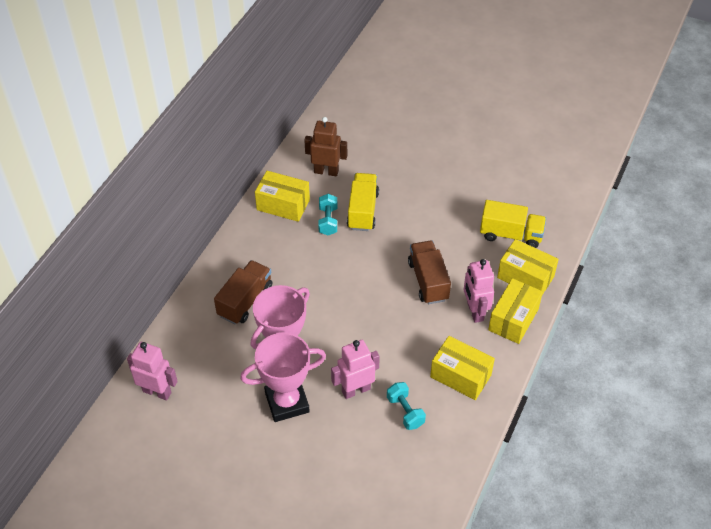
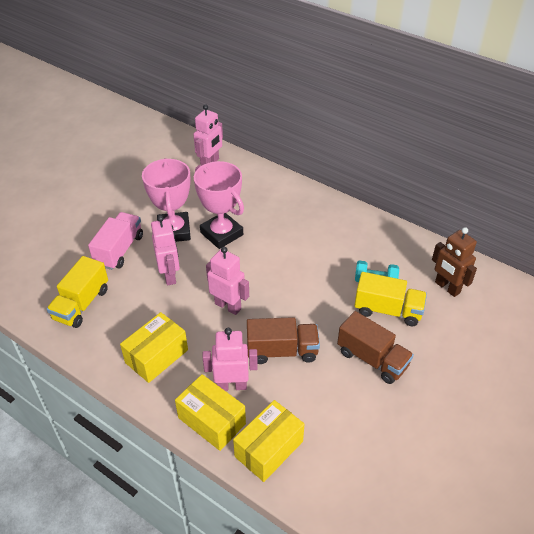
camera: 100 degrees right, 5 degrees down
(245, 301) = (286, 215): brown truck -> brown truck (372, 359)
(283, 205) = (399, 250): yellow box -> none
(326, 171) = (447, 287): brown robot -> brown robot turned 120 degrees clockwise
(327, 450) = (119, 250): none -> pink truck
(386, 330) = (228, 306): none -> pink robot
(405, 411) = (134, 306): turquoise dumbbell -> none
(511, 234) = (338, 449): yellow truck -> yellow truck (81, 304)

